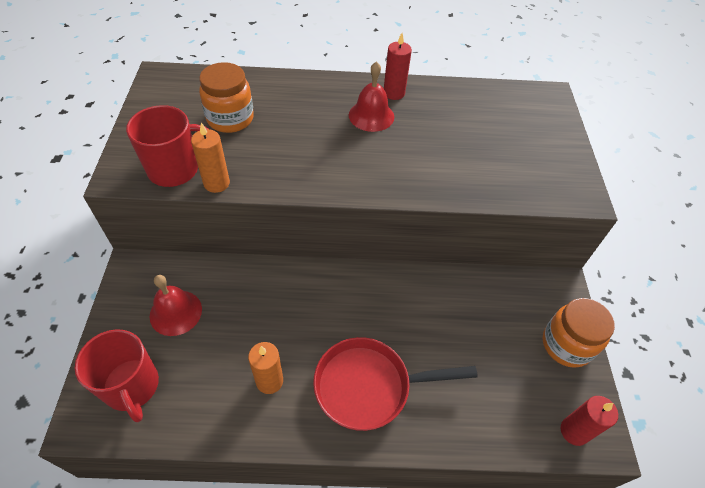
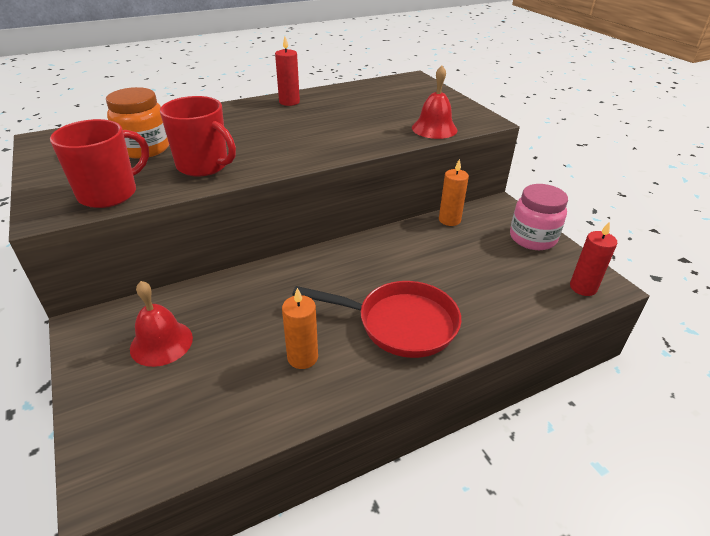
camera: 25 degrees left, 15 degrees down
(132, 387) = (149, 424): red mug -> red mug (204, 166)
(216, 183) = (163, 191): orange candle -> orange candle (449, 220)
(369, 386) = (400, 324): red pan -> red pan turned 135 degrees counterclockwise
(371, 116) = (280, 118): red bell -> red bell (434, 128)
(566, 345) = (532, 238): orange jar -> pink jar

